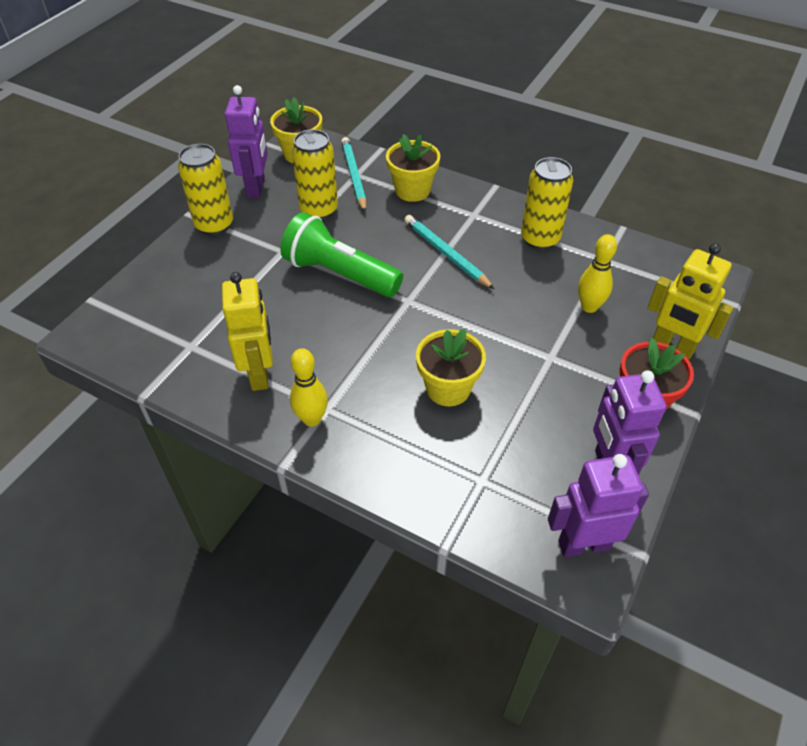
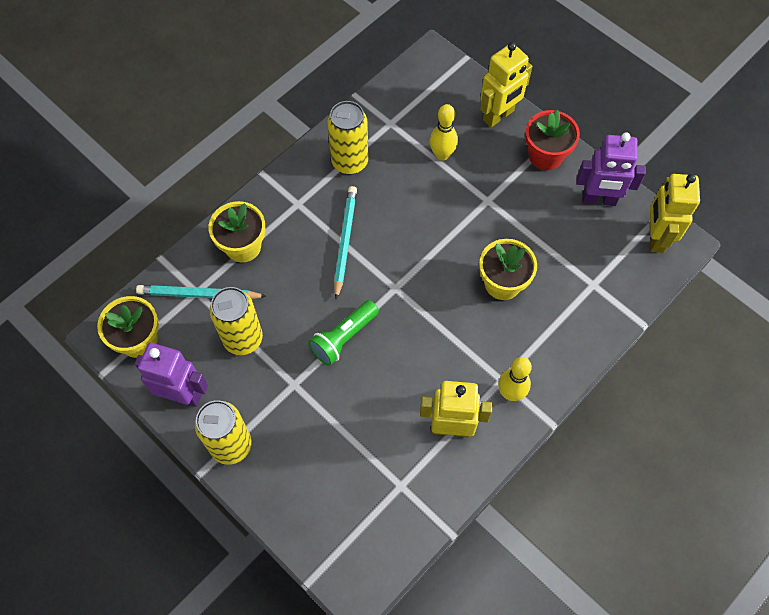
camera: 75 degrees left, 15 degrees up
(340, 274) = (343, 337): green flashlight -> green flashlight, size x0.65
(446, 254) = (345, 241): turquoise pencil -> turquoise pencil turned 120 degrees clockwise
(583, 544) = (655, 237): purple robot -> yellow robot

